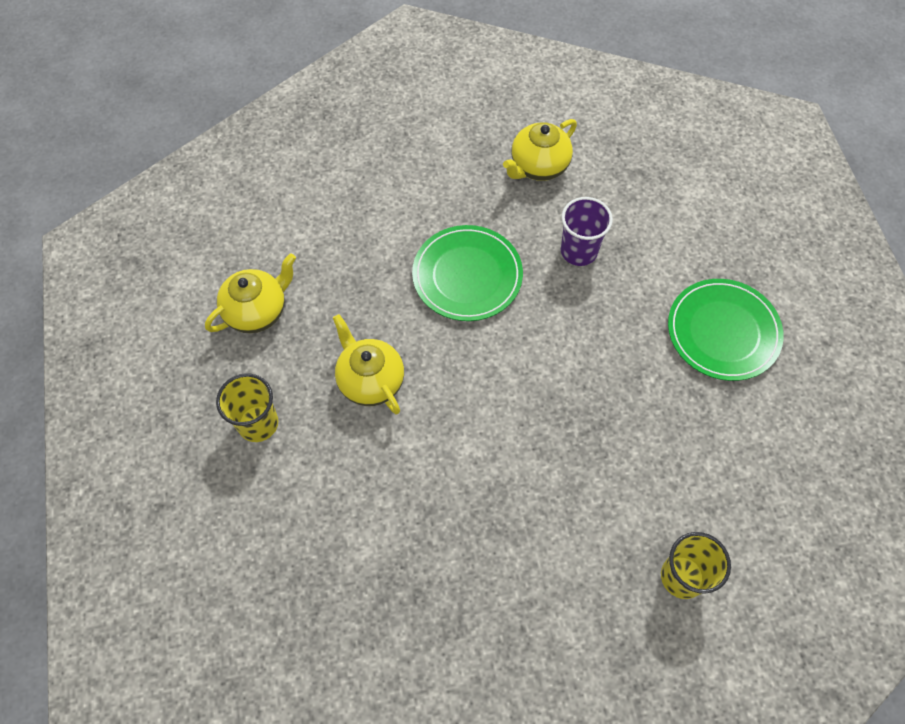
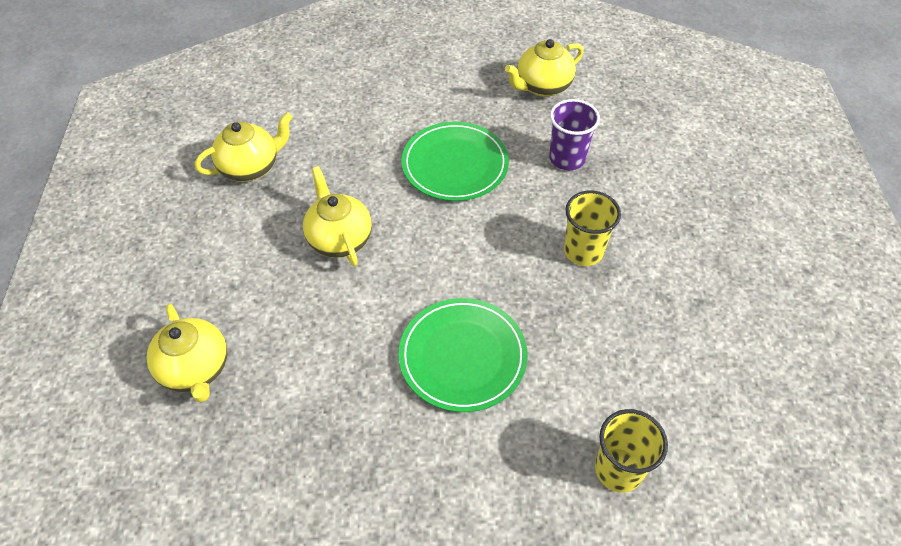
camera: 10 degrees right, 10 degrees down
(258, 423) = (222, 260): yellow cup -> yellow cup (583, 251)
(265, 546) = (196, 369): none -> yellow teapot
(723, 331) = (700, 245): green plate -> green plate (462, 356)

